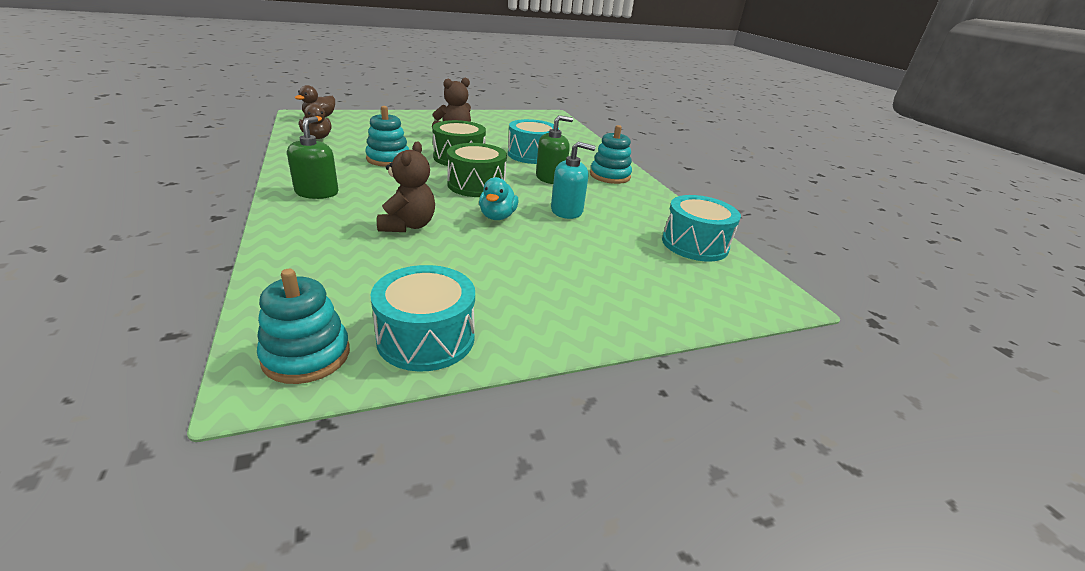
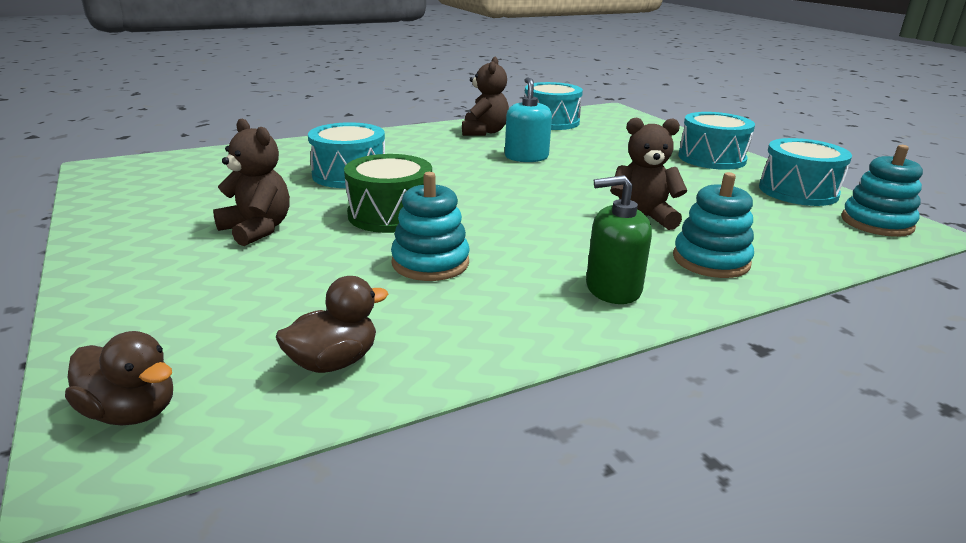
camera: 95 degrees left, 5 degrees down
(476, 185) = (491, 197): green drum -> none
(497, 217) = (572, 182): turquoise duck -> none
(550, 178) = (435, 164): green soap dispenser -> none
(559, 314) = (711, 158): none -> turquoise drum
(610, 176) = (406, 140): turquoise stacking toy -> turquoise stacking toy (711, 260)
(642, 206) = (484, 132): none -> brown teddy bear

